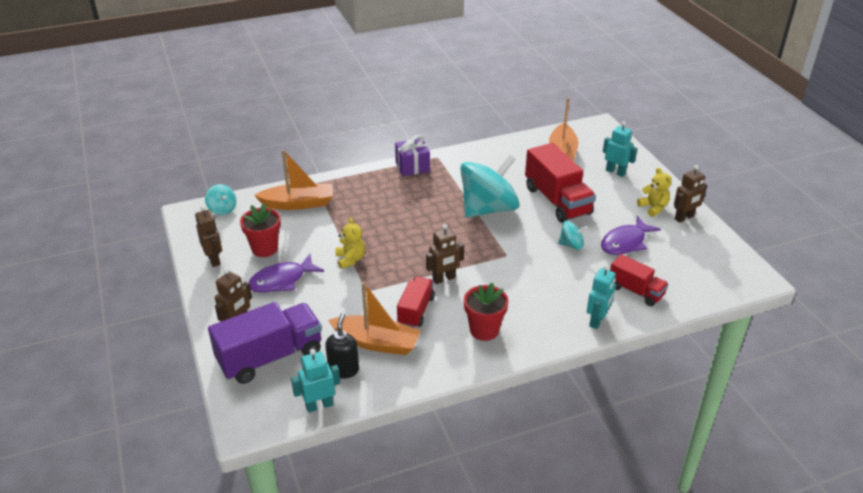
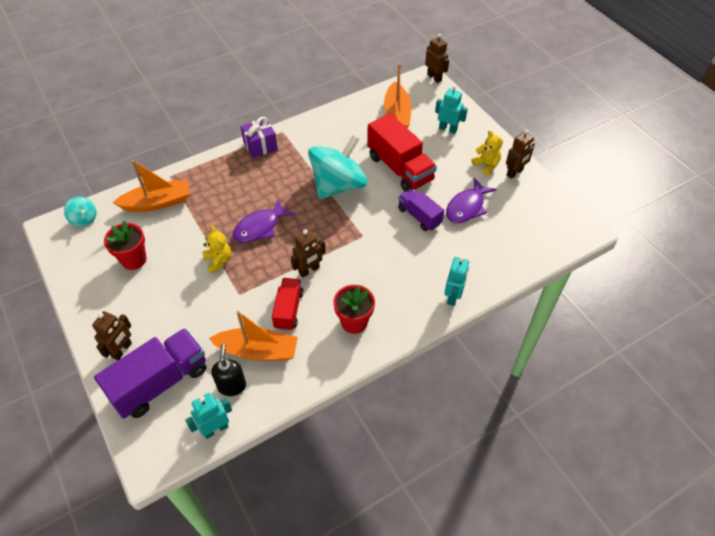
camera: 10 degrees left, 15 degrees up
(214, 259) = (86, 279): brown robot -> brown robot (434, 77)
(281, 280) = (156, 294): purple fish -> purple fish (260, 227)
(571, 245) = (419, 216): turquoise spinning top -> purple truck
(636, 291) = (482, 259): red truck -> none

